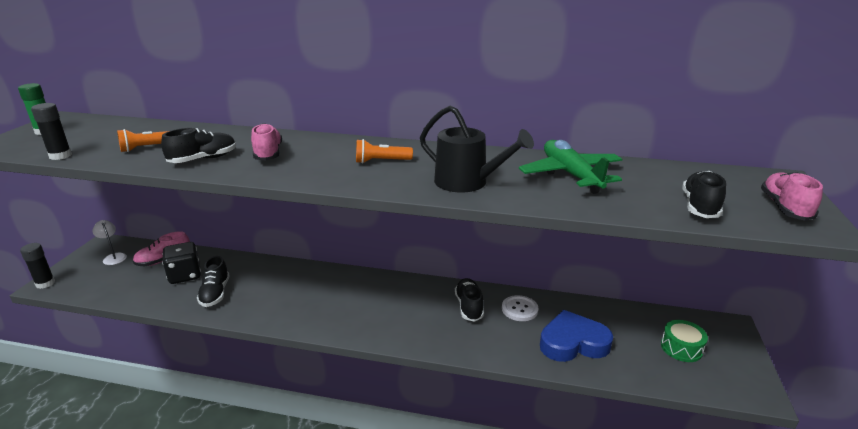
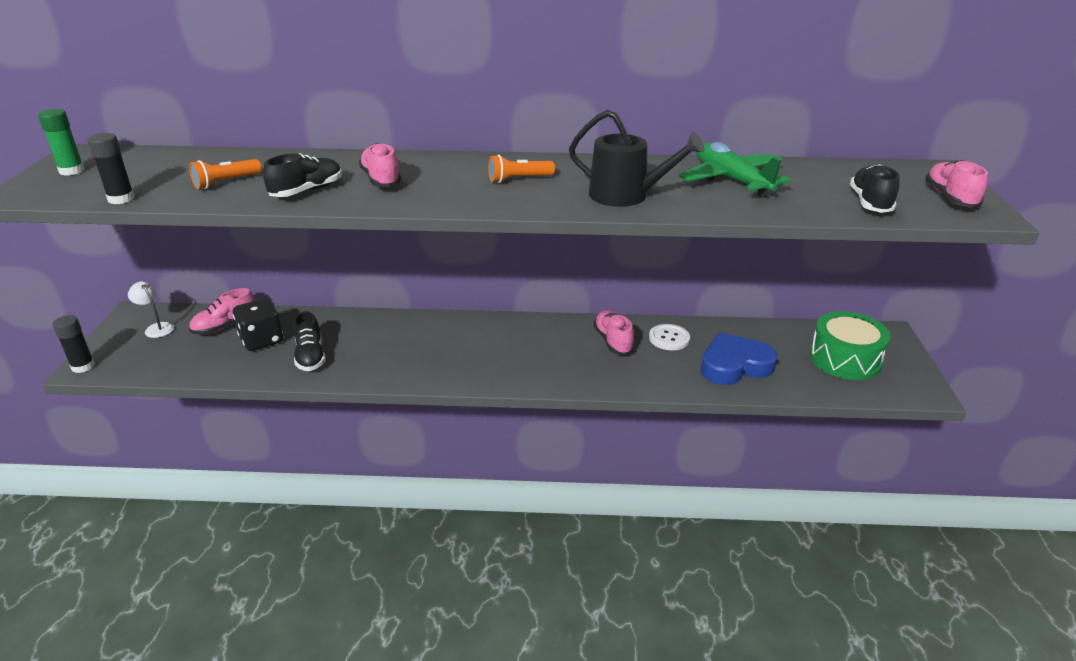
camera: 10 degrees left, 5 degrees up
(469, 307) = (613, 341): black shoe -> pink shoe
(681, 348) = (845, 359): green drum -> green drum, size x1.65

